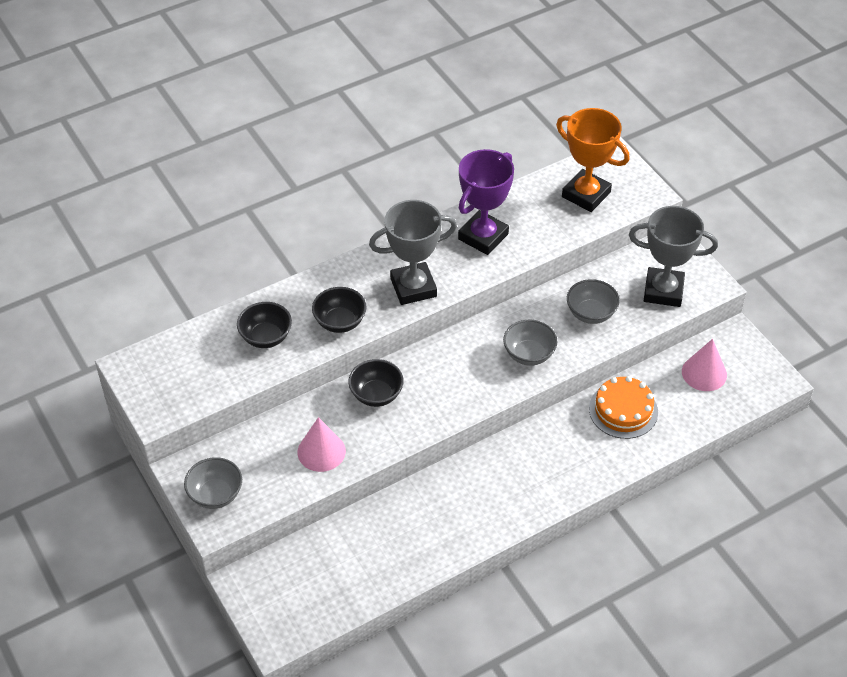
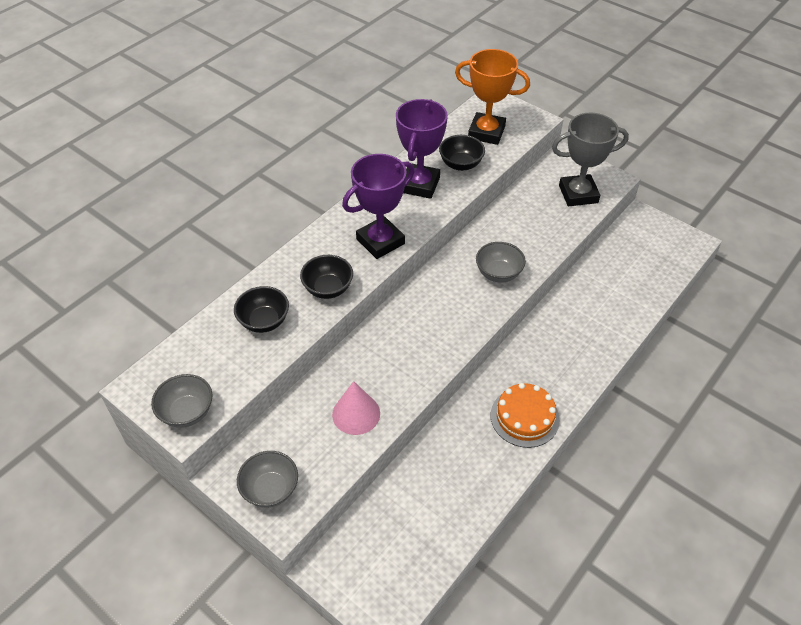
camera: 20 degrees left, 0 degrees up
(376, 395) = (383, 346): black bowl -> black bowl (460, 164)
(413, 287) = (380, 241): grey trophy -> purple trophy
(591, 313) = (531, 226): grey bowl -> grey bowl (187, 412)
(623, 410) = (589, 300): orange cake -> orange cake (524, 417)
(704, 373) = (634, 252): pink cone -> none

